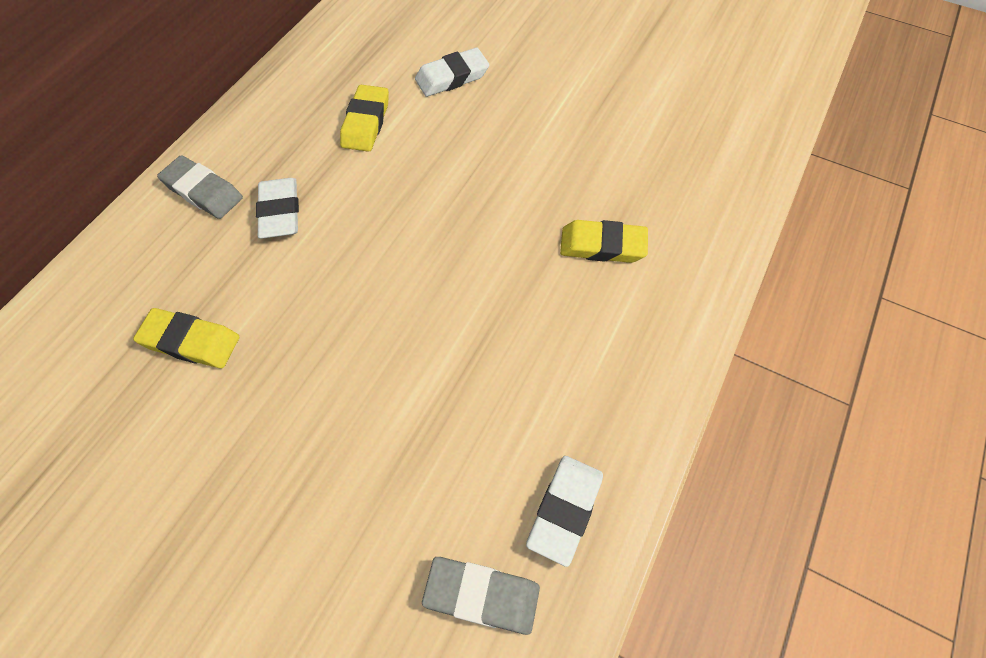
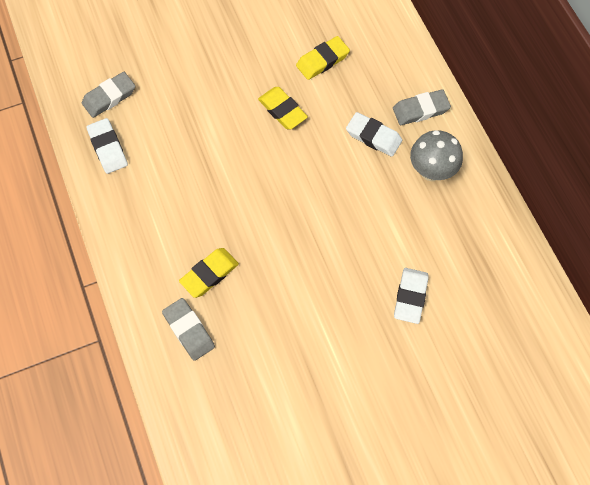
camera: 130 degrees right, 5 degrees up
(287, 137) = (431, 171): none -> grey mushroom
(366, 123) = (409, 219): yellow eraser -> yellow eraser (282, 110)
(677, 218) = (189, 330): none -> grey eraser

